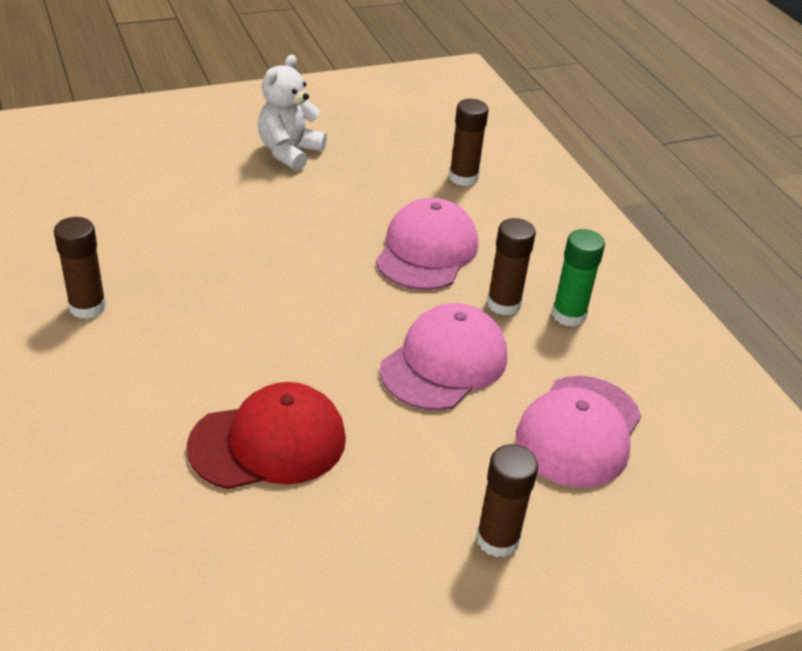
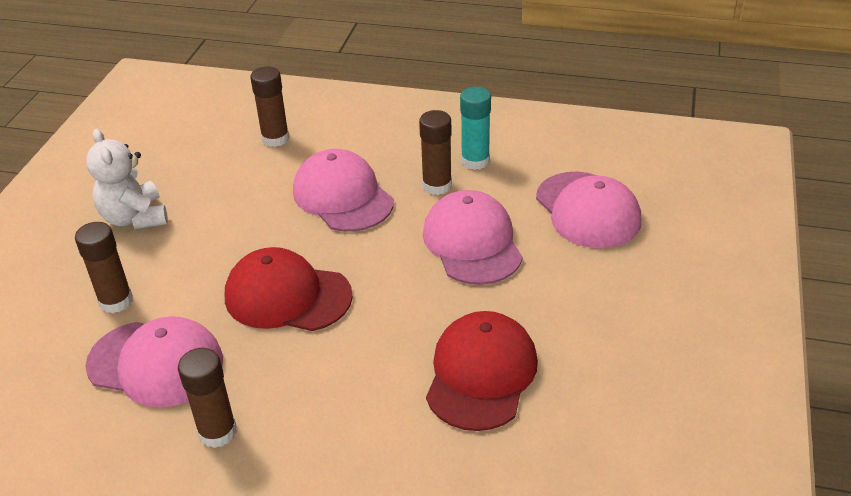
camera: 50 degrees left, 0 degrees up
(138, 240) = (156, 363): none -> pink cap
(269, 275) = (287, 296): none -> red cap
(497, 539) = (656, 293): brown glue stick -> brown glue stick (116, 301)
(568, 315) = (475, 161): green glue stick -> turquoise glue stick

